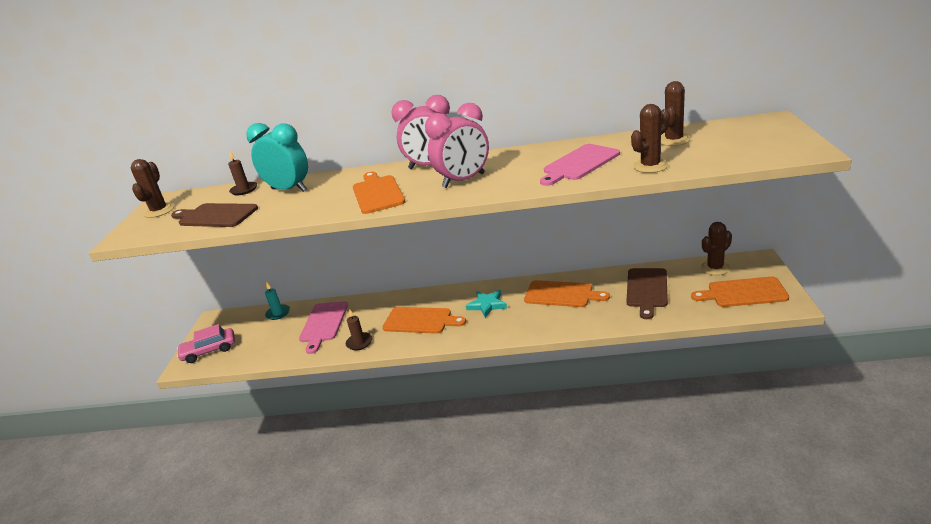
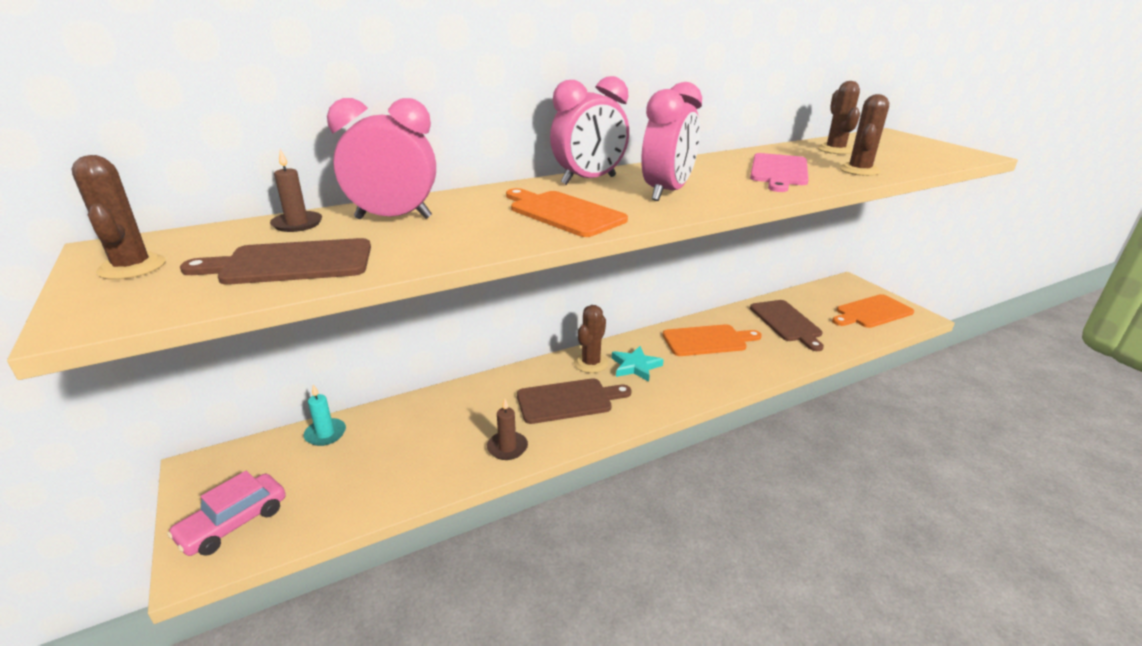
camera: 35 degrees left, 0 degrees up
(289, 190) = (393, 218): turquoise clock -> pink clock
(323, 324) = (423, 434): pink cutting board -> none
(420, 321) = (568, 400): orange cutting board -> brown cutting board
(715, 268) = (822, 294): brown cactus -> brown cactus (591, 363)

